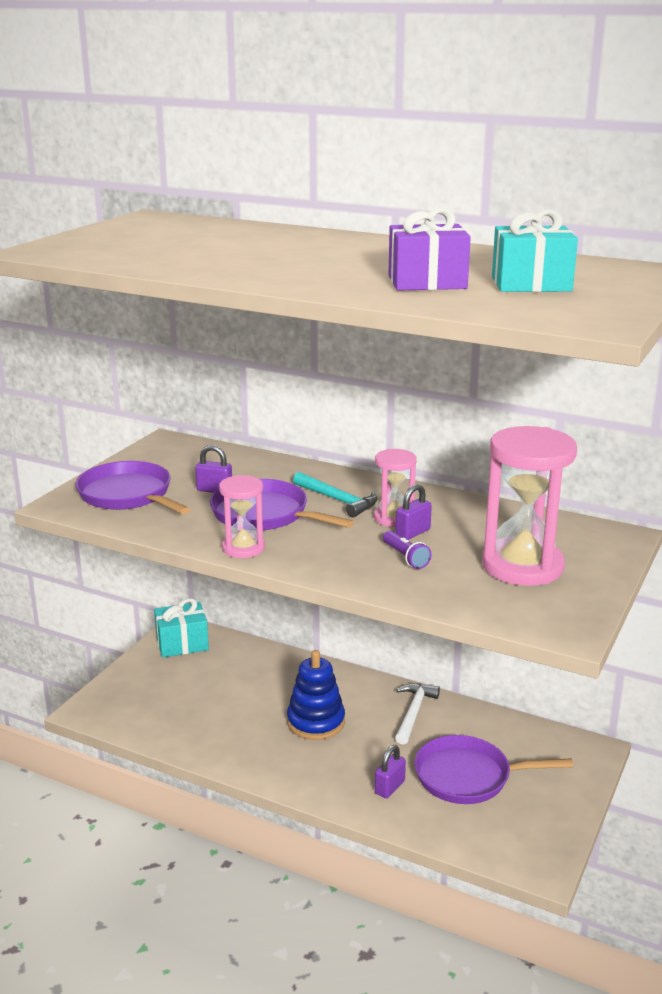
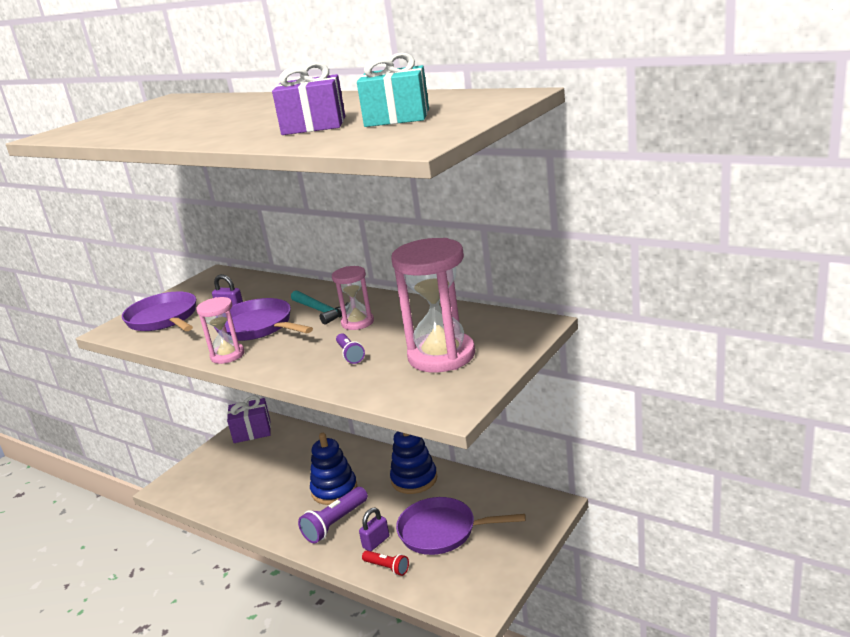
camera: 10 degrees right, 0 degrees up
(182, 643) = (252, 431): turquoise gift -> purple gift
(330, 763) = (335, 523): none -> purple flashlight
(413, 533) = (366, 334): purple padlock -> none
(413, 818) = (387, 568): none -> red flashlight
(414, 713) = (414, 479): white hammer -> blue stacking toy

